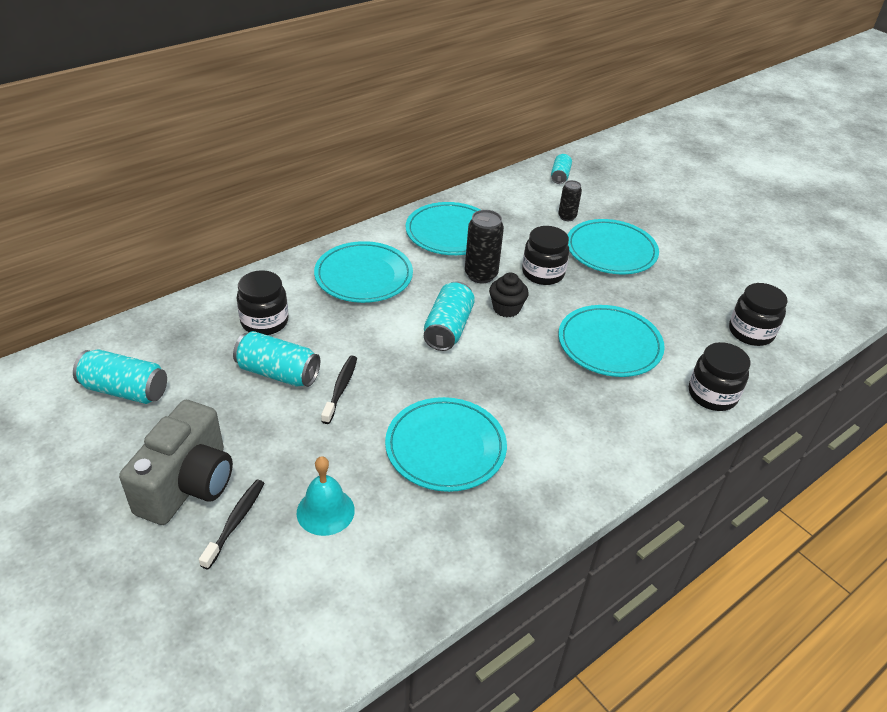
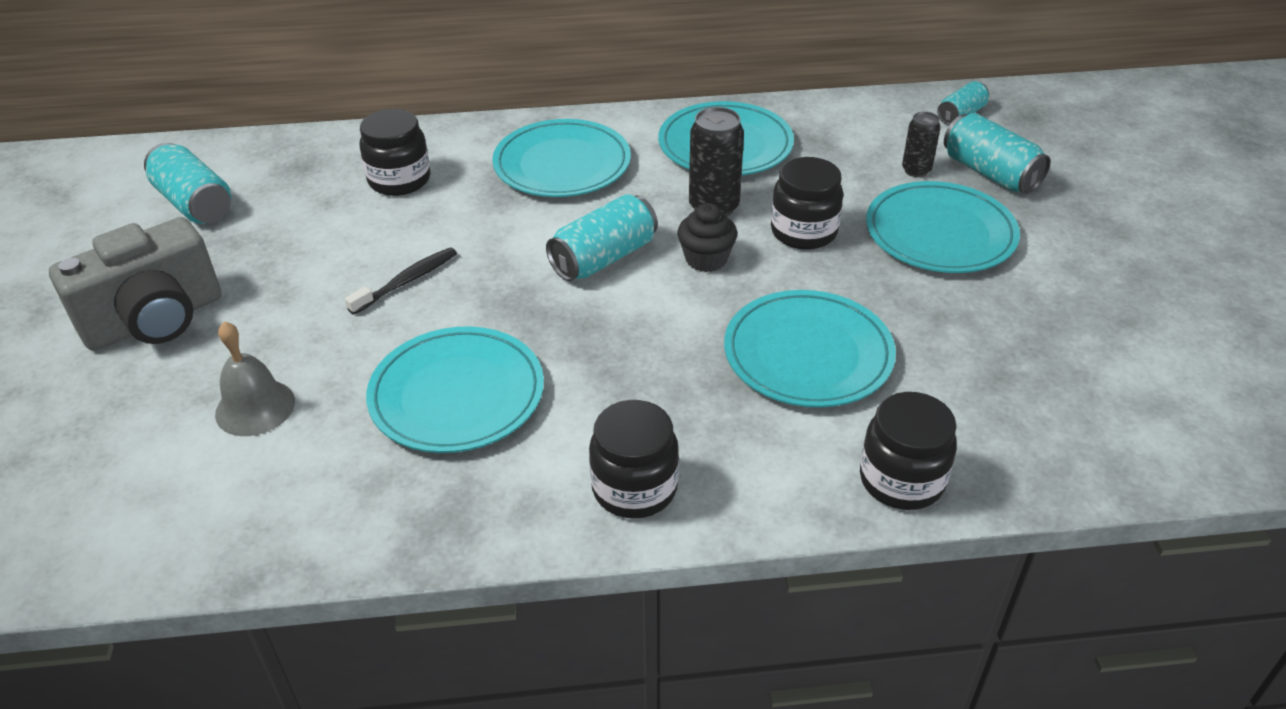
camera: 35 degrees right, 0 degrees up
(235, 522) = (159, 378): black toothbrush -> none
(278, 373) = (358, 240): turquoise can -> turquoise can (990, 173)
(325, 511) = (255, 407): turquoise bell -> grey bell
(751, 332) = (1063, 419): black jar -> black jar (634, 488)

